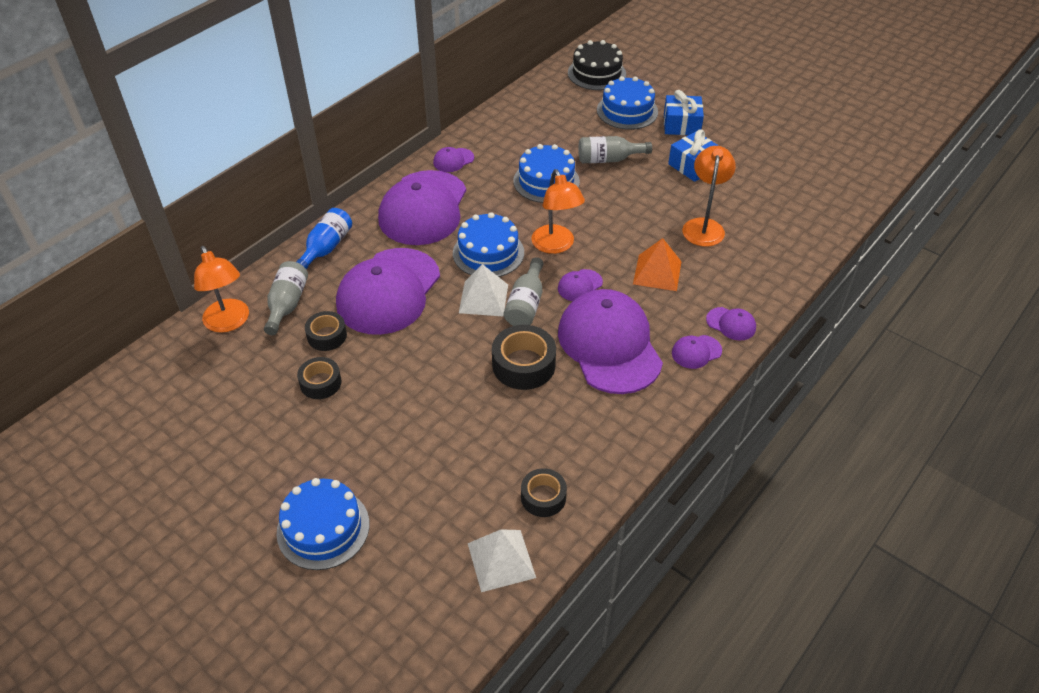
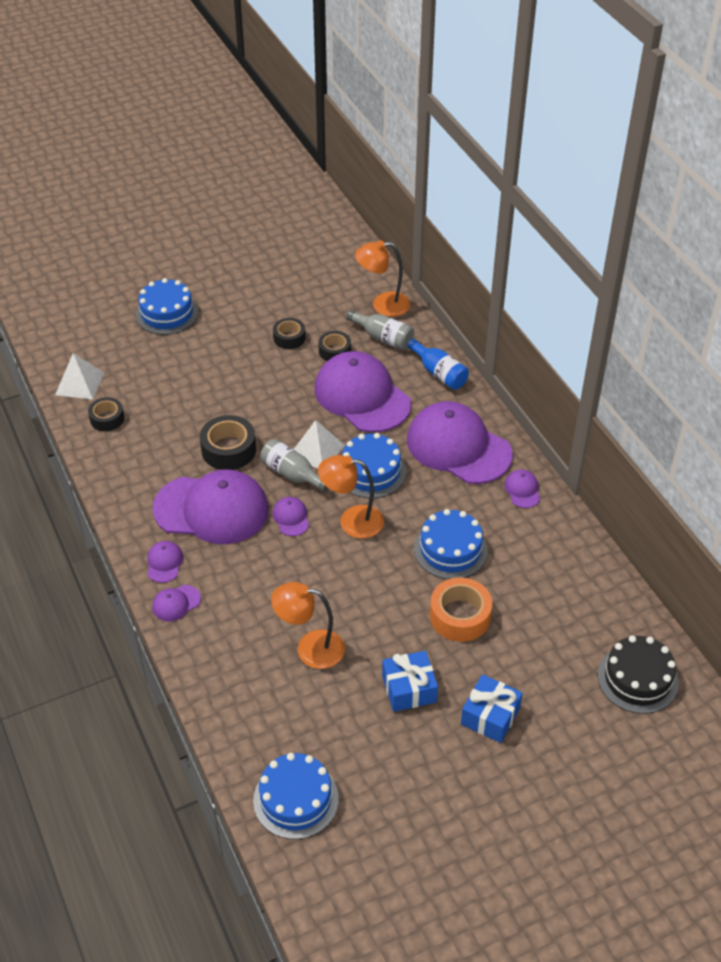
camera: 115 degrees right, 0 degrees up
(608, 159) = (460, 616): grey bottle -> orange tape
(627, 111) = (542, 674): blue cake -> blue cake (296, 799)
(657, 272) = (271, 580): orange pyramid -> none
(704, 226) = (310, 648): orange lamp -> orange lamp turned 150 degrees clockwise

